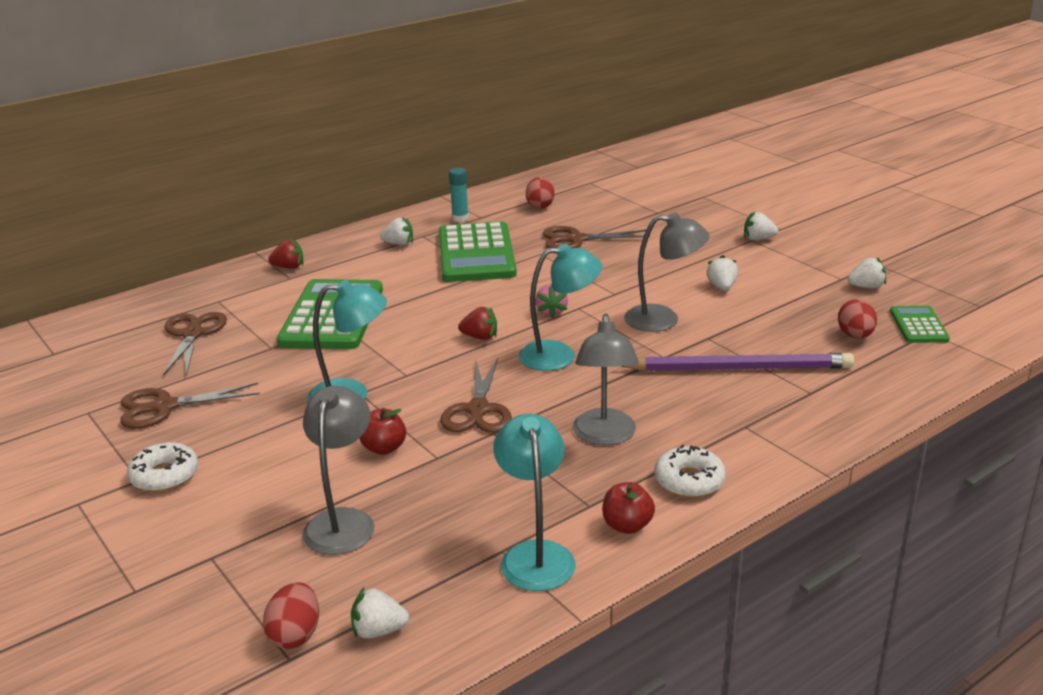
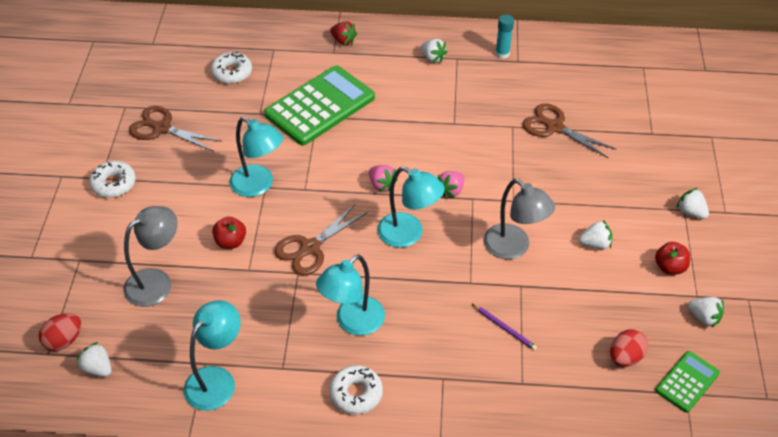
camera: 40 degrees right, 20 degrees up
(192, 334) = (232, 73): brown scissors -> white donut
(476, 254) = (470, 100): green calculator -> none
(480, 337) = (381, 184): red strawberry -> pink strawberry
(540, 206) = (573, 73): red egg -> none
(604, 436) = (353, 322): grey lamp -> turquoise lamp
(627, 525) = (283, 398): red apple -> red apple (669, 267)
(722, 287) = (595, 244): white strawberry -> white strawberry turned 45 degrees clockwise
(739, 368) = (504, 328): purple pencil -> purple pencil, size x0.41

